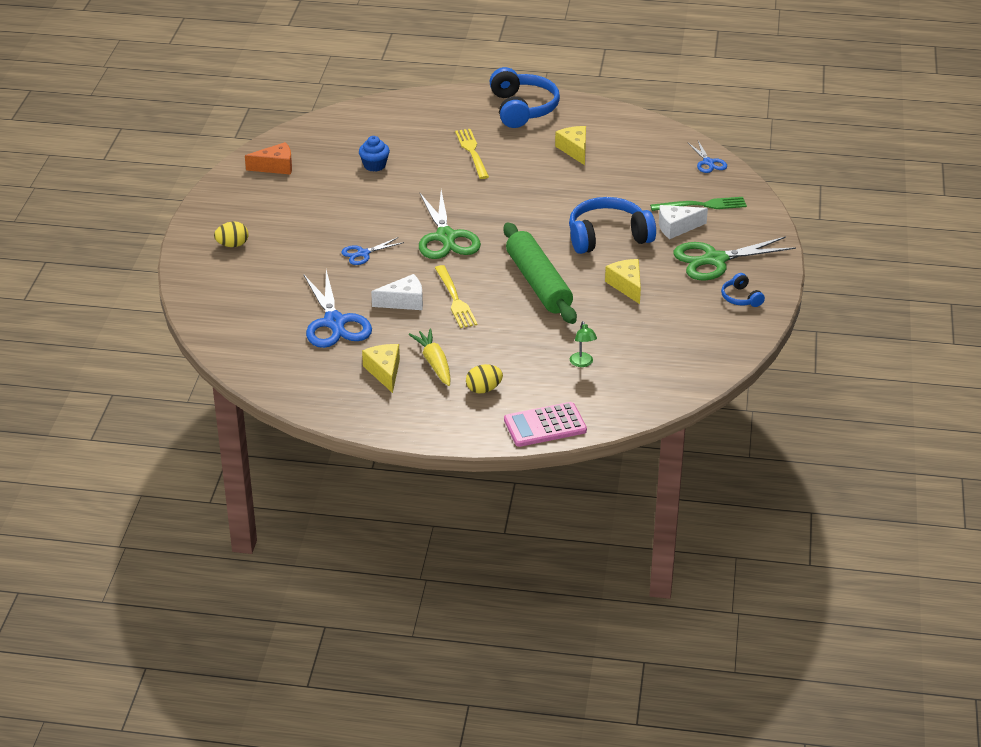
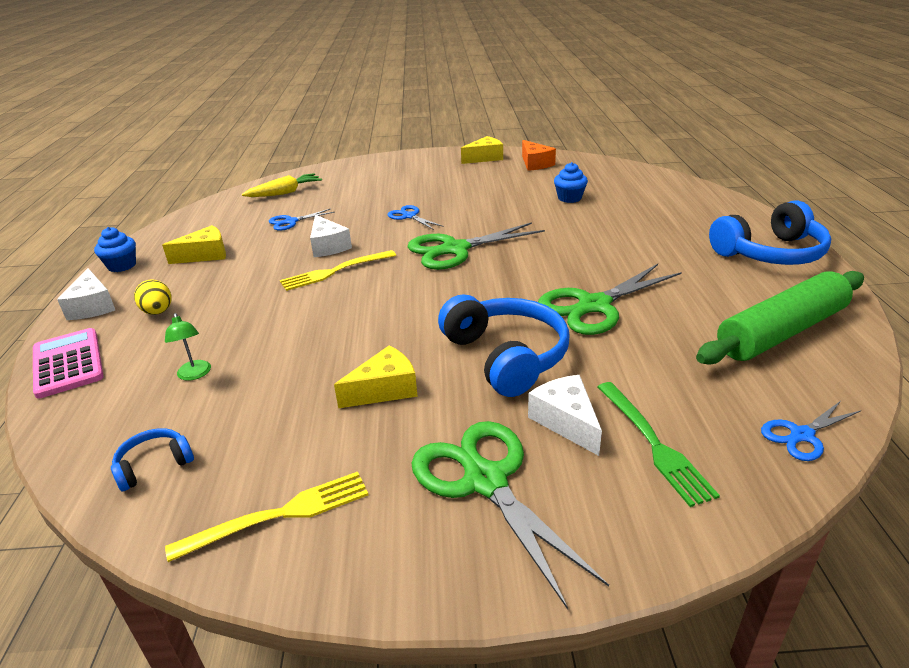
camera: 80 degrees right, 5 degrees down
(232, 245) = (405, 169): yellow egg -> none
(334, 322) = (291, 222): blue scissors -> blue scissors, size x0.52
(381, 421) = (122, 266): none -> blue cupcake
(434, 363) = (215, 277): yellow carrot -> yellow carrot (285, 193)
(457, 427) = (92, 306): none -> white cheese
(472, 152) = (640, 238): yellow fork -> yellow fork (280, 514)
(538, 283) = (376, 317): green rolling pin -> green rolling pin (781, 332)
(561, 193) = (594, 306): none -> green scissors
(574, 150) = (710, 301): yellow cheese -> yellow cheese (485, 158)
(582, 363) = (195, 375): green lamp -> green lamp turned 90 degrees counterclockwise
(741, 298) = (370, 533): blue headphones -> blue headphones (154, 465)

